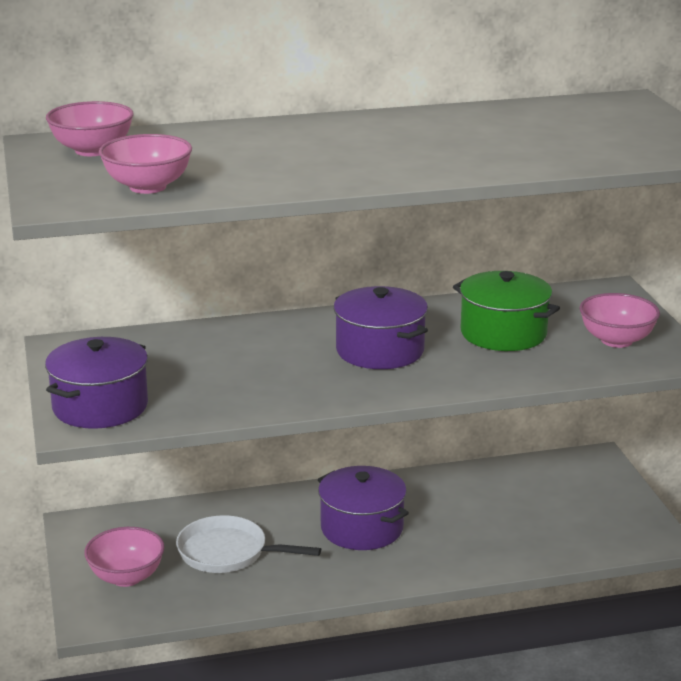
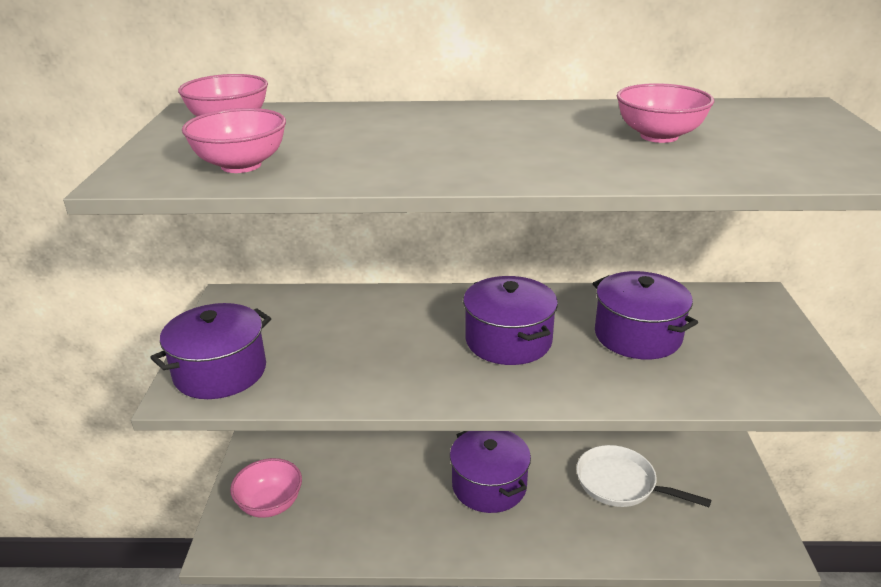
camera: 15 degrees right, 5 degrees up
(228, 553) = (364, 492): white pan -> white pan (621, 483)
(503, 333) = (637, 335): green pot -> purple pot
(616, 340) = (756, 360): pink bowl -> pink bowl (659, 136)

